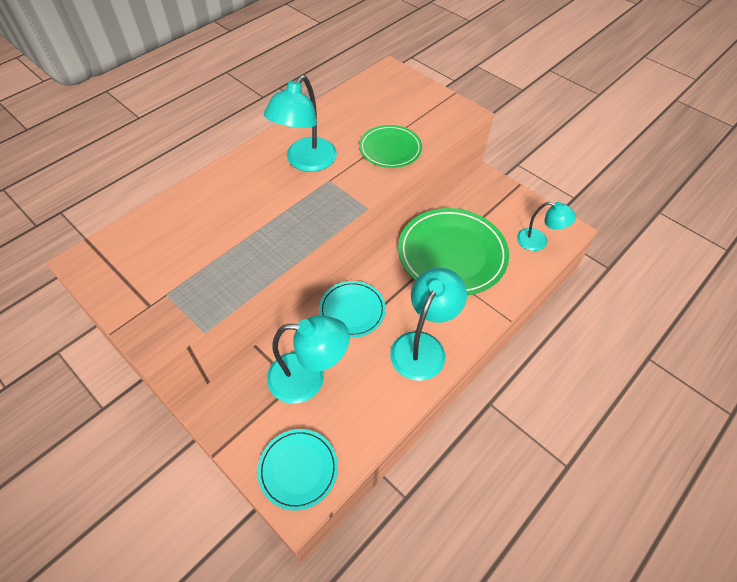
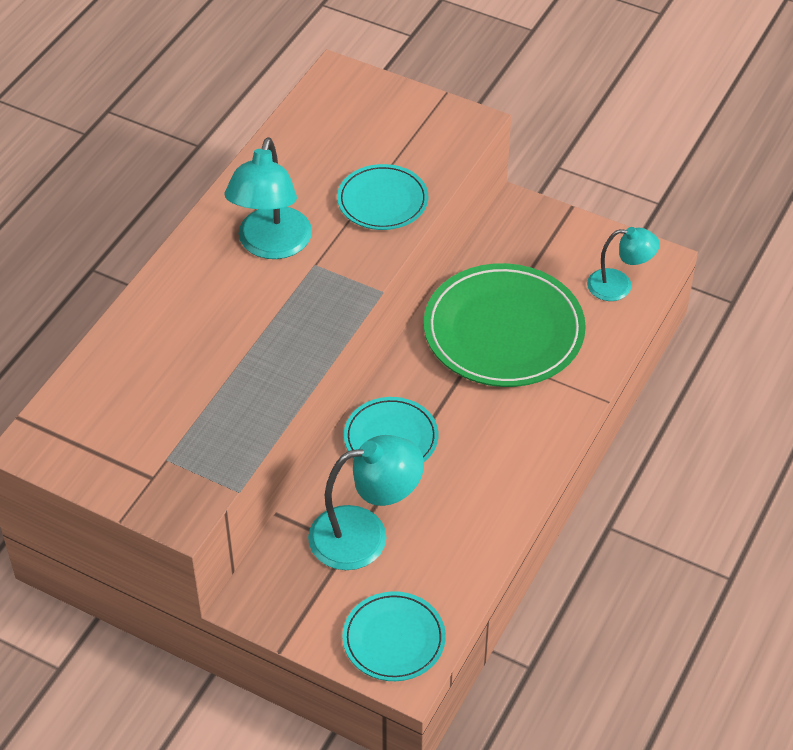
camera: 15 degrees left, 5 degrees down
(390, 149) = (382, 201): green plate -> turquoise plate
(423, 346) = (502, 460): turquoise lamp -> none

